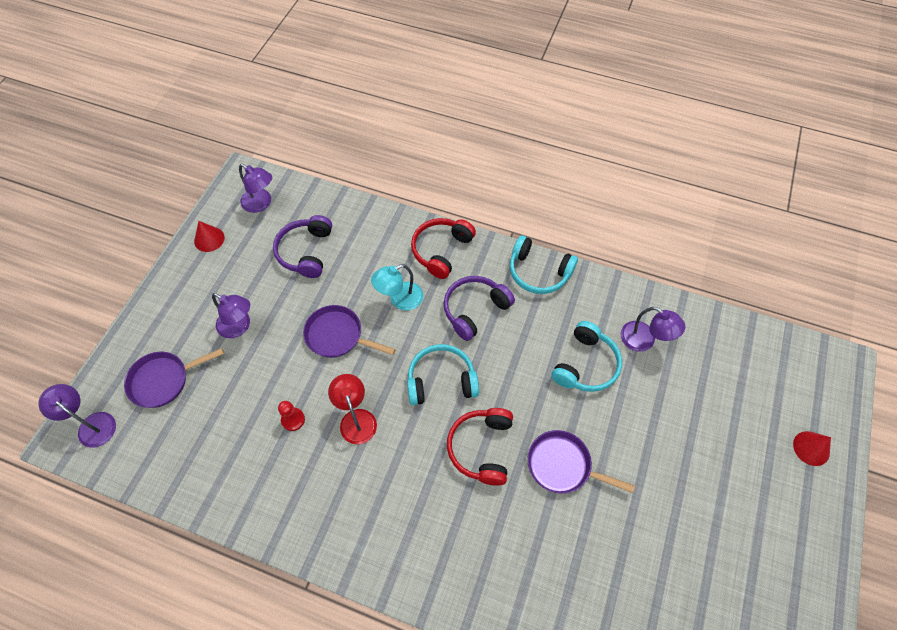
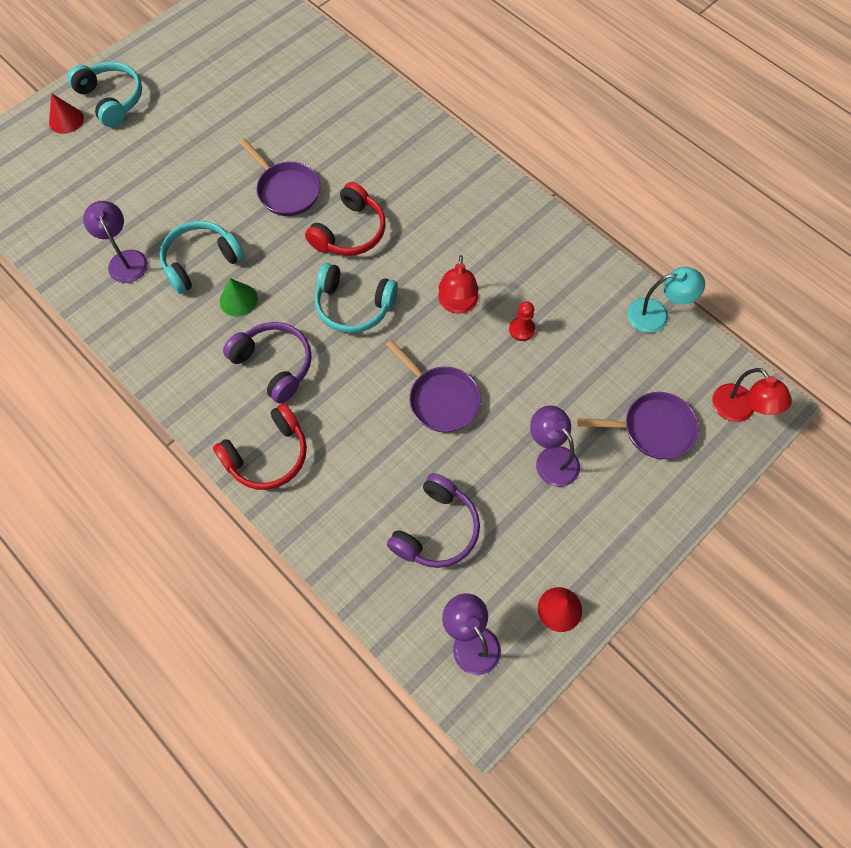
camera: 155 degrees left, 5 degrees up
(92, 424) = (739, 410): purple lamp -> red lamp
(400, 299) = (350, 413): turquoise lamp -> turquoise lamp (656, 315)
(474, 310) = (274, 364): purple headphones -> purple headphones turned 120 degrees counterclockwise
(534, 346) = (238, 300): none -> green cone
(538, 272) = (174, 377): turquoise headphones -> turquoise headphones (112, 99)

